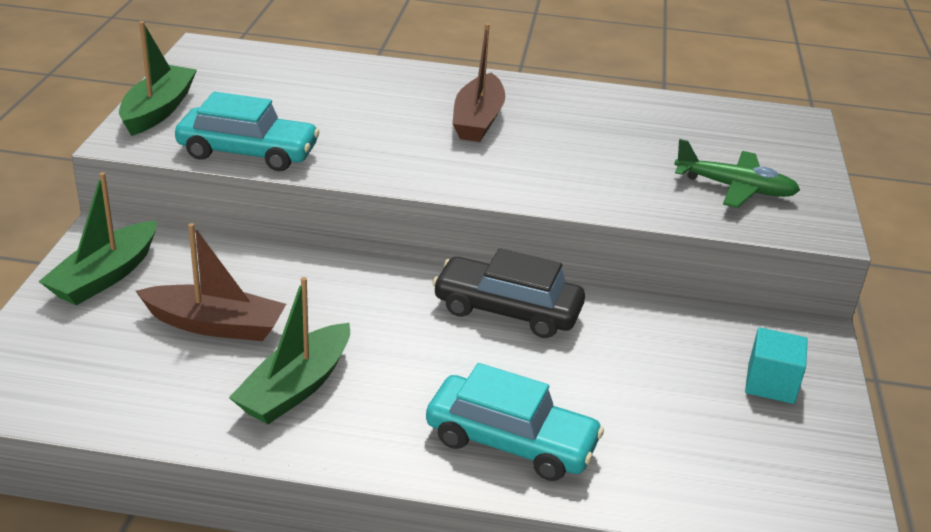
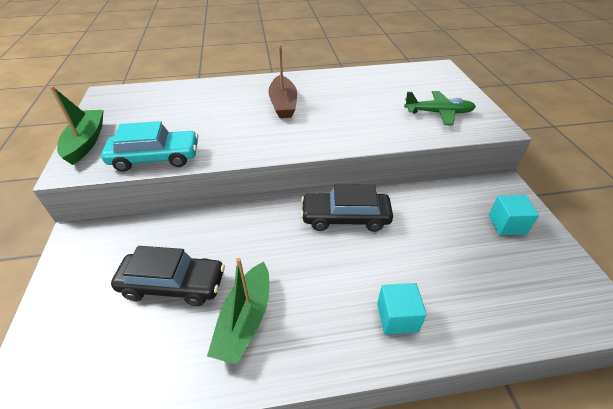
camera: 15 degrees left, 10 degrees up
(105, 276) = (84, 267): green boat -> none
(215, 325) = (173, 285): brown boat -> black car
(511, 442) = (397, 317): turquoise car -> turquoise cube

